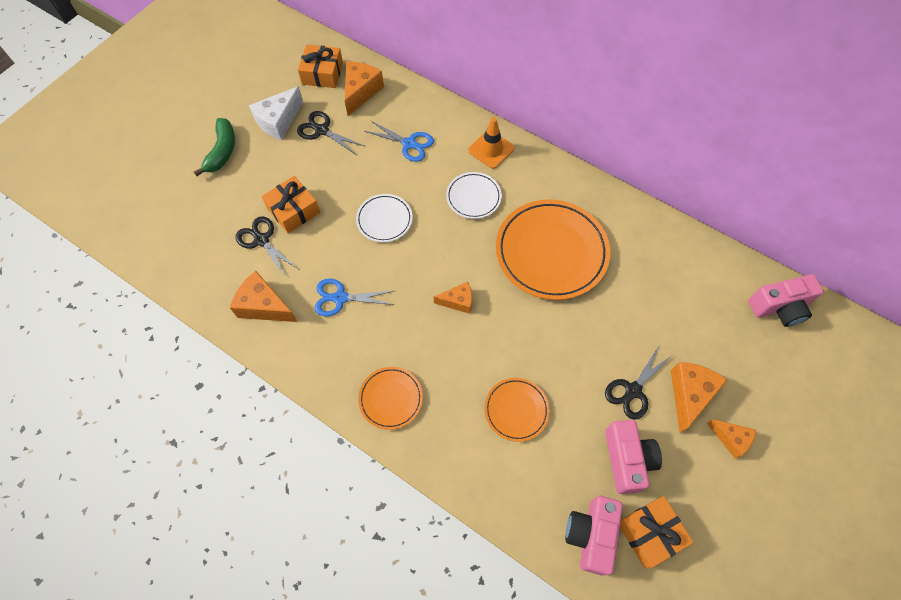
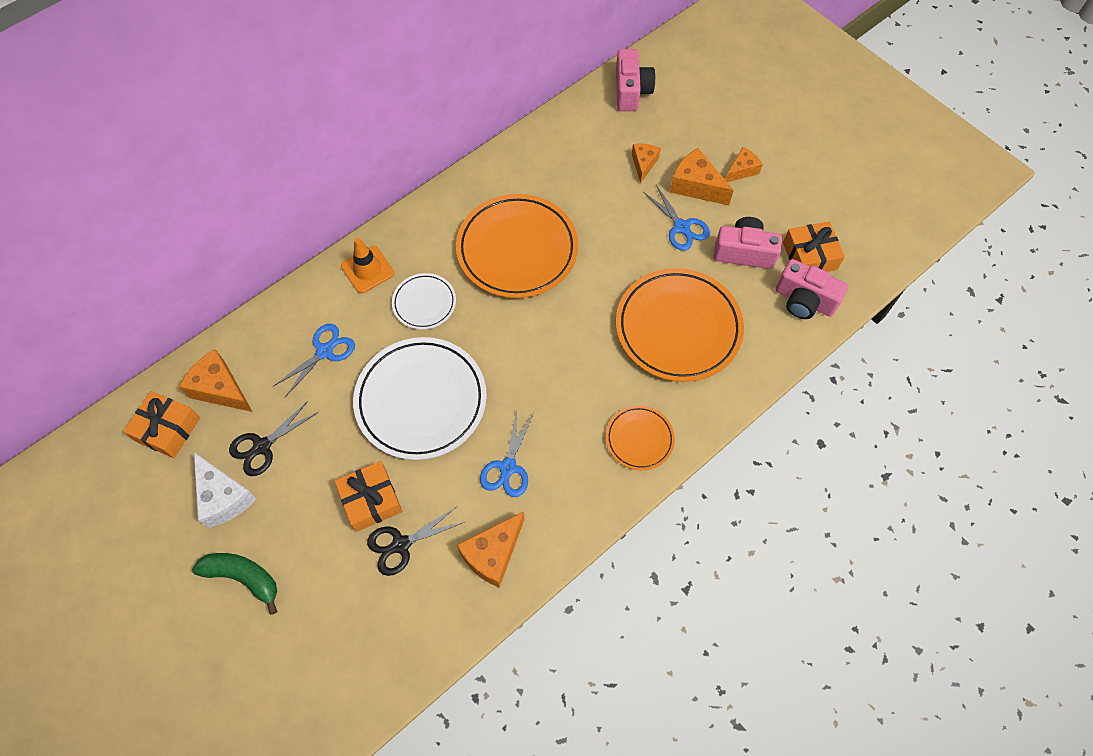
camera: 75 degrees left, 0 degrees up
(384, 219) = (421, 400): white plate -> white plate, size x1.96
(458, 301) = (547, 350): orange cheese -> orange cheese (643, 164)
(516, 410) = (678, 328): orange plate -> orange plate, size x1.96
(633, 391) = (681, 227): black scissors -> blue scissors

